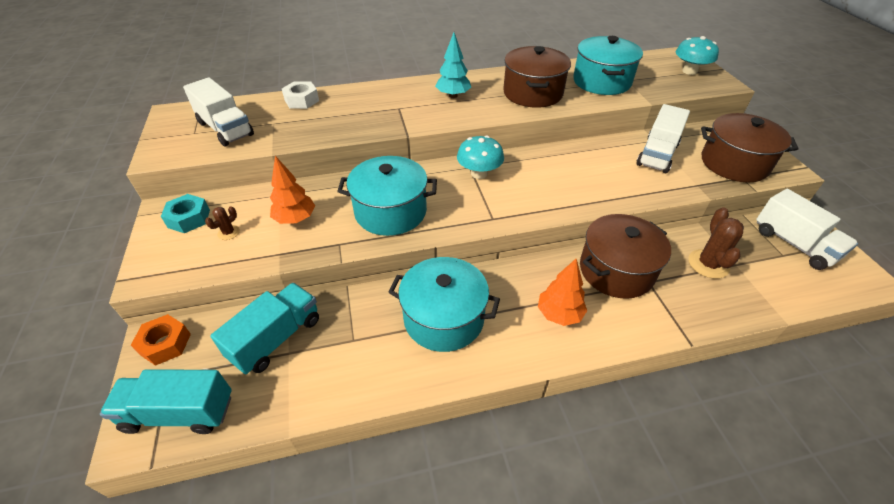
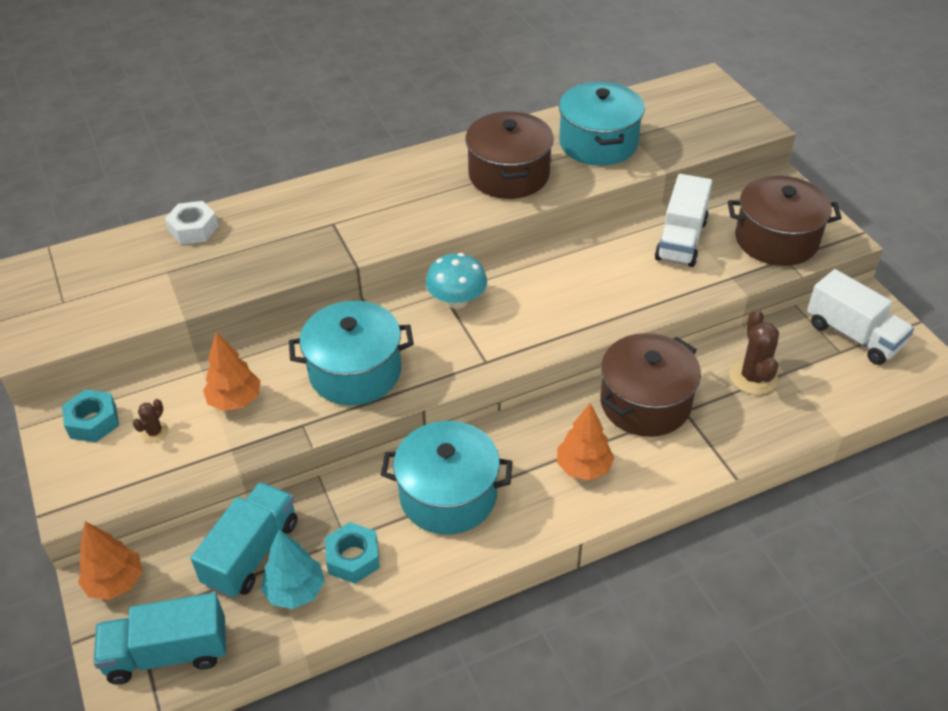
camera: 10 degrees left, 0 degrees up
(165, 344) = (116, 582): orange nut -> orange tree
(225, 129) = (104, 290): white truck -> none
(354, 357) = (353, 558): none -> turquoise nut
(453, 96) = (402, 193): turquoise tree -> turquoise tree (295, 591)
(689, 71) = (713, 110): turquoise mushroom -> none

